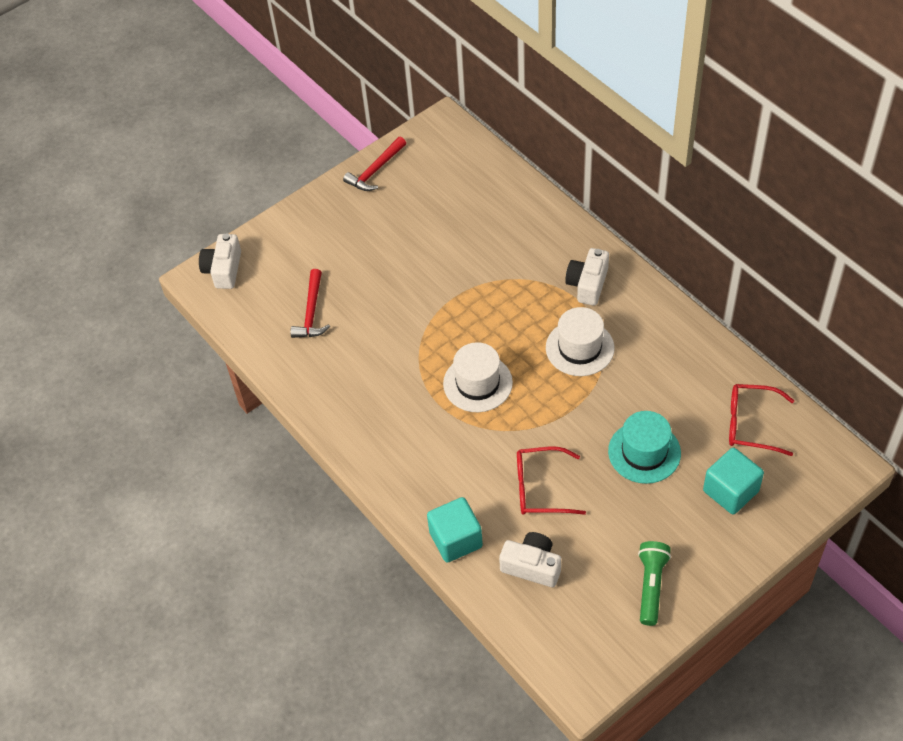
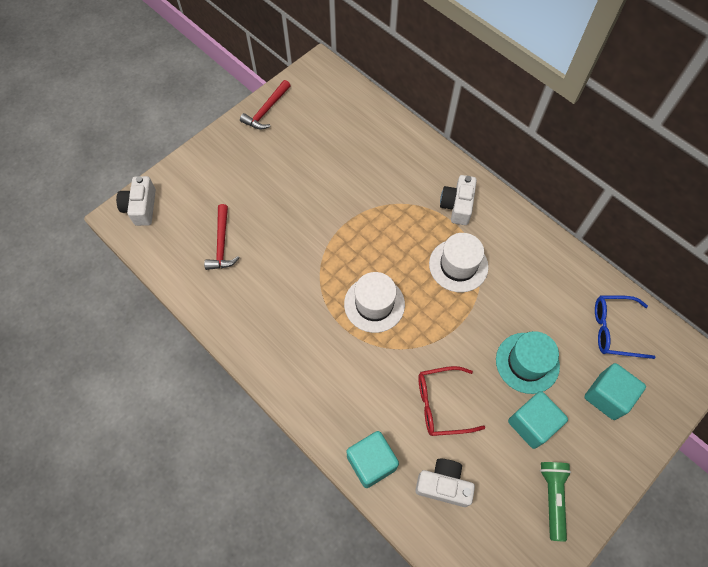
camera: 10 degrees left, 10 degrees up
(640, 513) = (532, 424): none -> turquoise cube
(750, 424) = (614, 330): red glasses -> blue glasses

